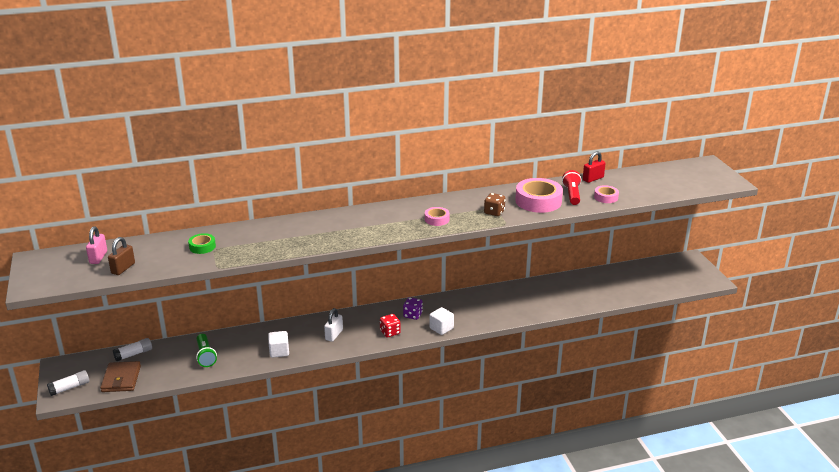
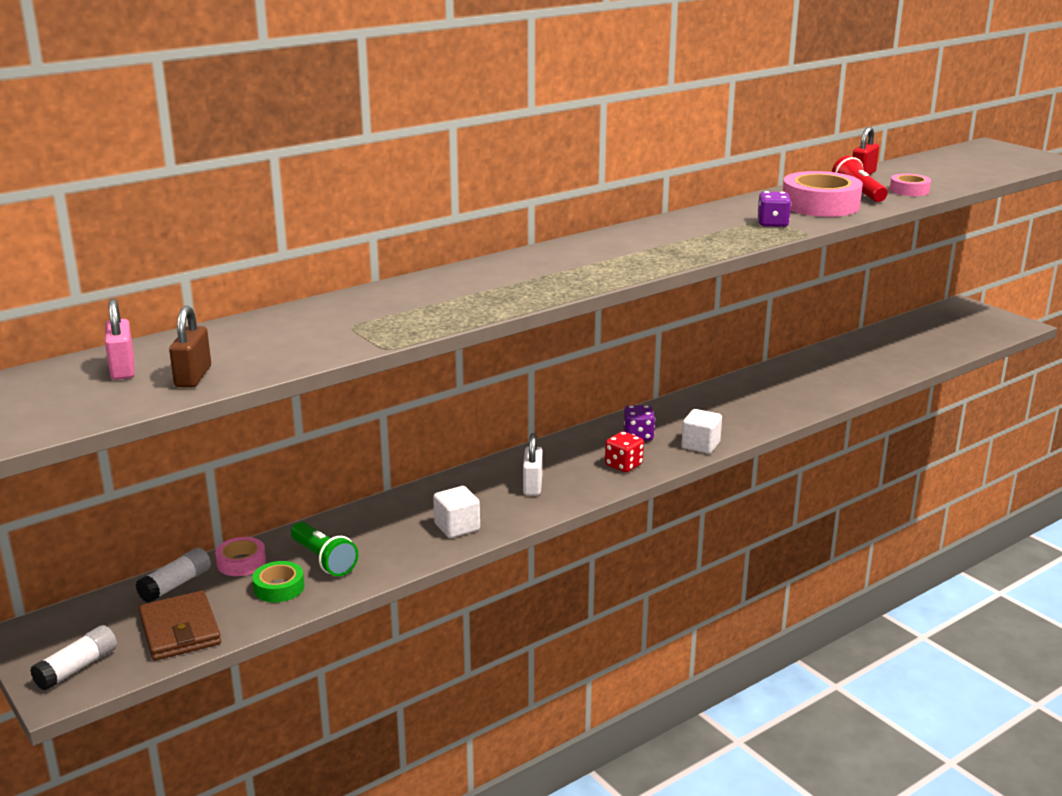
camera: 20 degrees left, 5 degrees down
(202, 247) = (324, 326): green tape -> green tape (279, 588)
(437, 219) = (695, 242): pink tape -> pink tape (241, 562)
(494, 212) = (772, 224): brown dice -> purple dice

